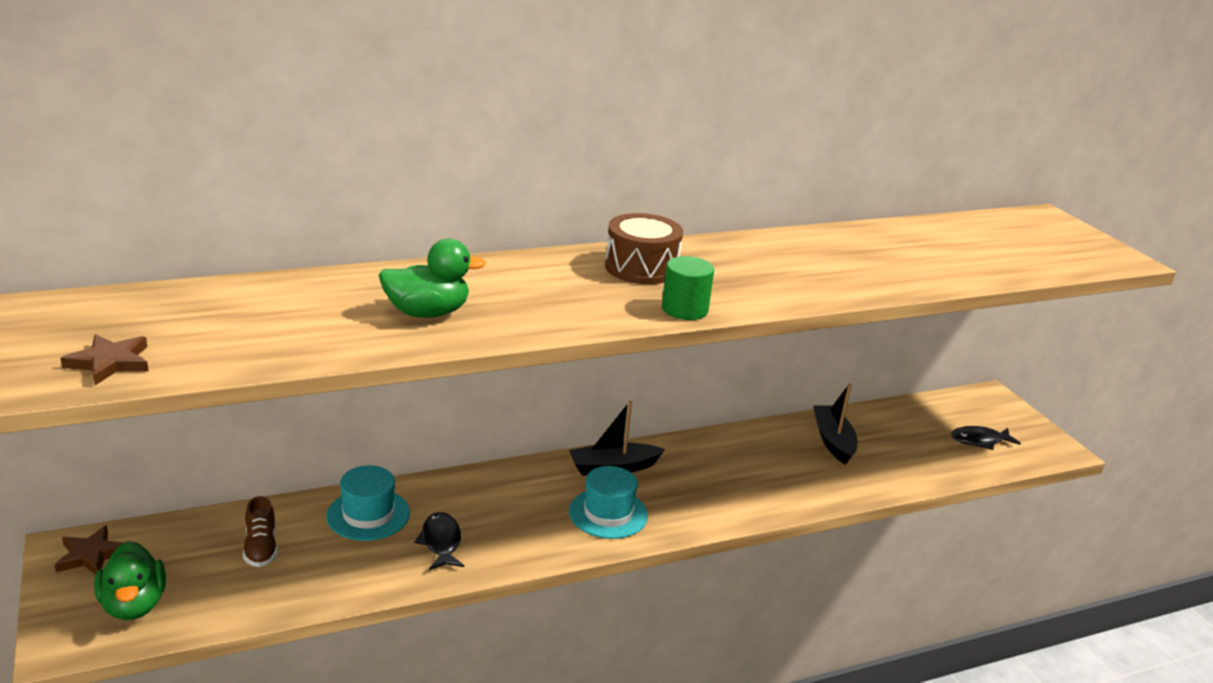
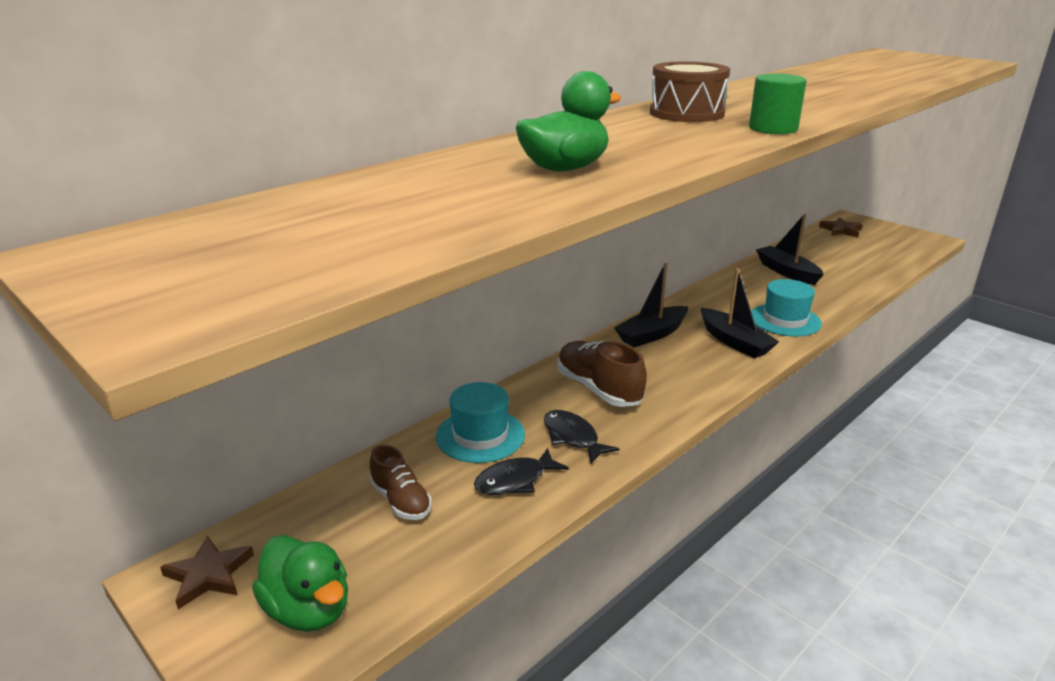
camera: 20 degrees left, 0 degrees up
(110, 363) = (274, 274): brown star -> brown star (841, 230)
(507, 506) = (598, 389): none -> brown shoe
(608, 513) = (687, 369): turquoise hat -> turquoise hat (785, 320)
(685, 500) = (734, 342): none -> black boat
(979, 441) = (878, 247): black fish -> black fish (515, 480)

